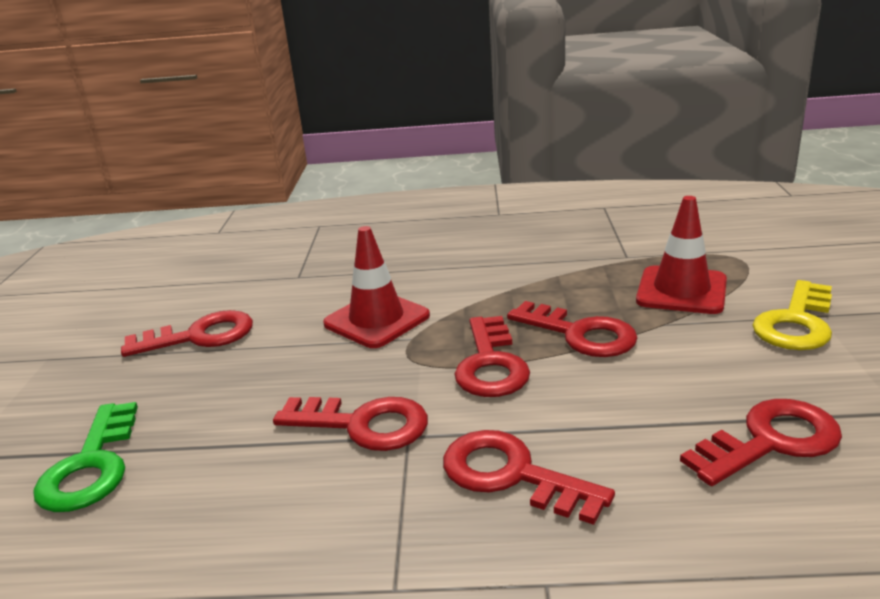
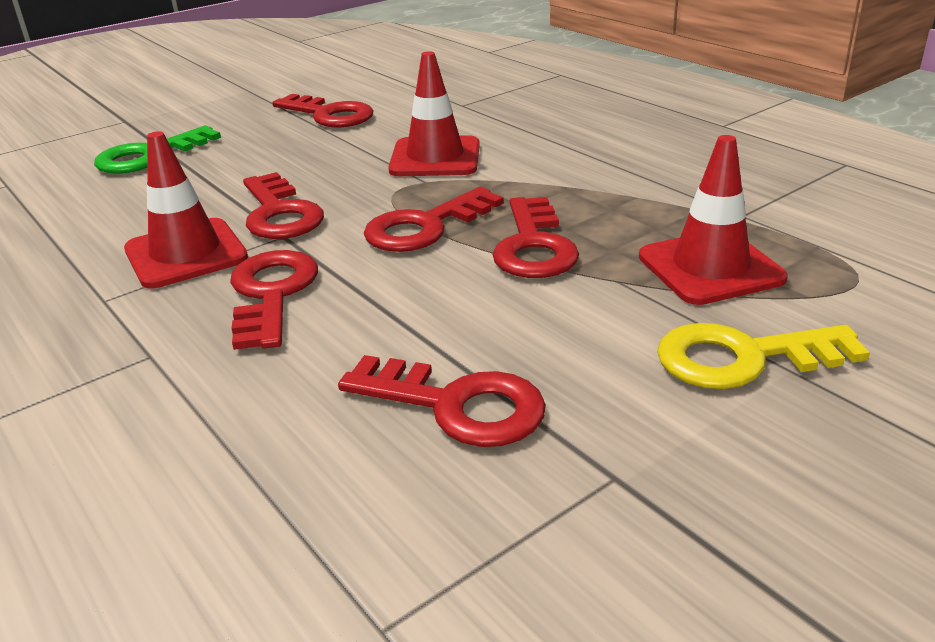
camera: 50 degrees right, 5 degrees up
(367, 504) = (186, 254): none -> red traffic cone

